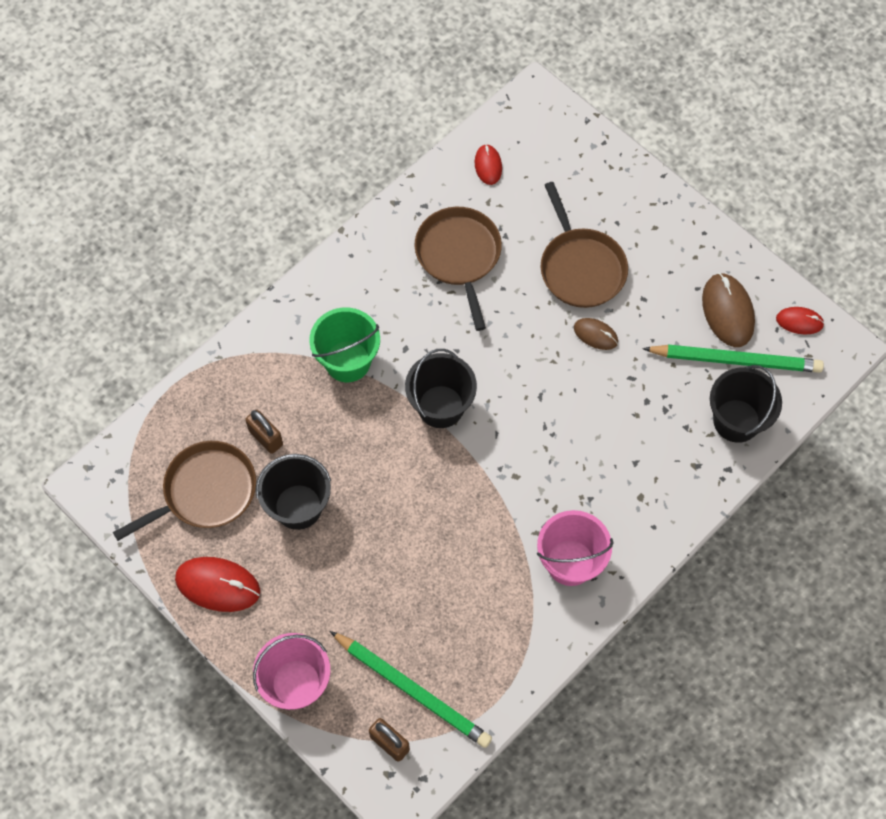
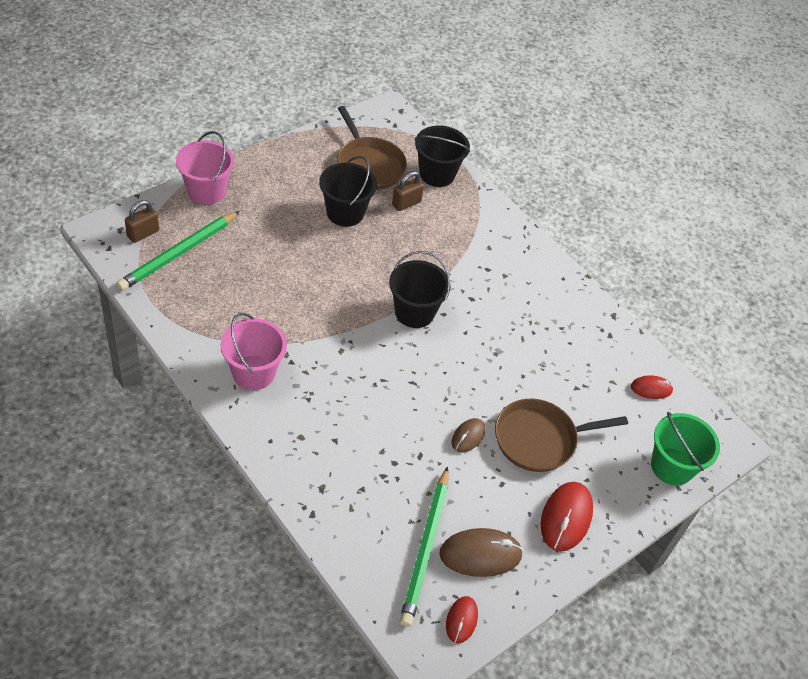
camera: 90 degrees right, 15 degrees down
(218, 585) = (294, 161): red mouse -> red mouse (566, 517)
(347, 361) = (465, 260): green bucket -> green bucket (672, 466)
(459, 256) = (558, 350): brown pan -> none
(736, 421) = (361, 533): black bucket -> black bucket (437, 174)

